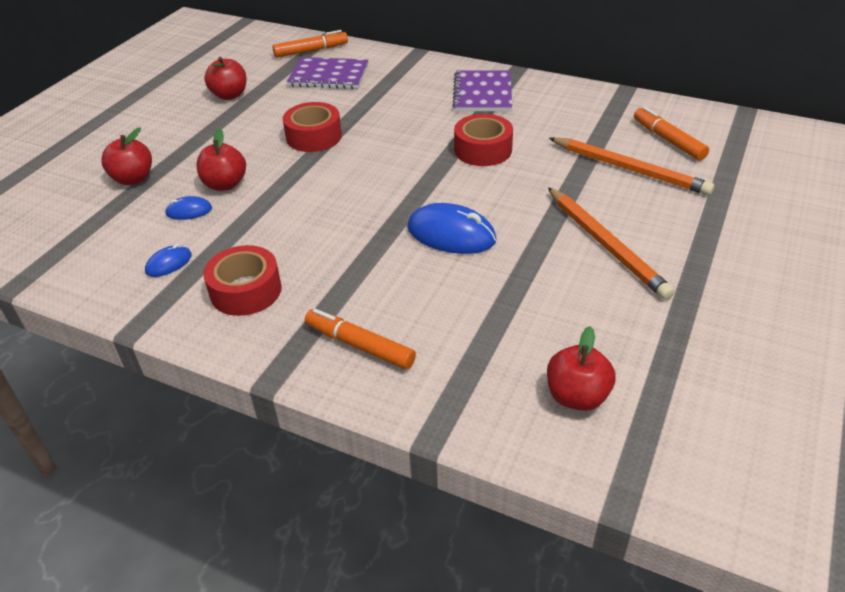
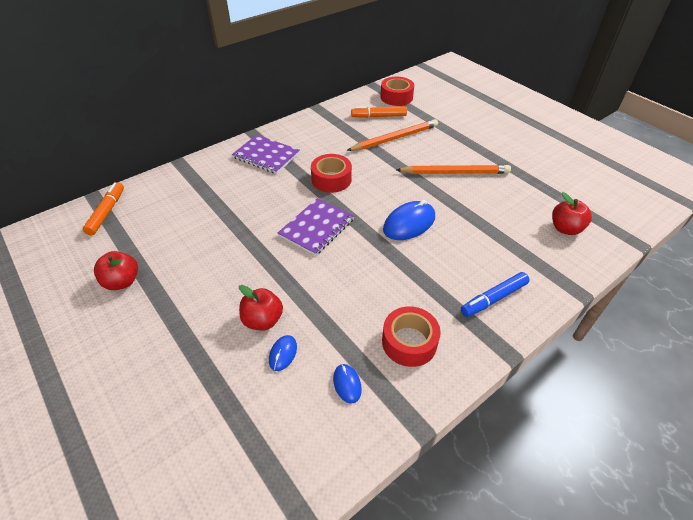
camera: 65 degrees left, 5 degrees up
(133, 179) = (198, 385): red apple -> none
(314, 136) = (241, 249): red tape -> red tape (396, 97)
(329, 75) = (159, 215): purple notebook -> purple notebook (316, 227)
(359, 345) = (493, 298): orange marker -> blue marker

